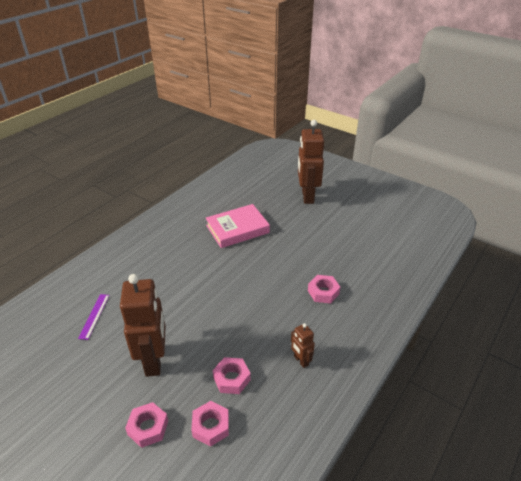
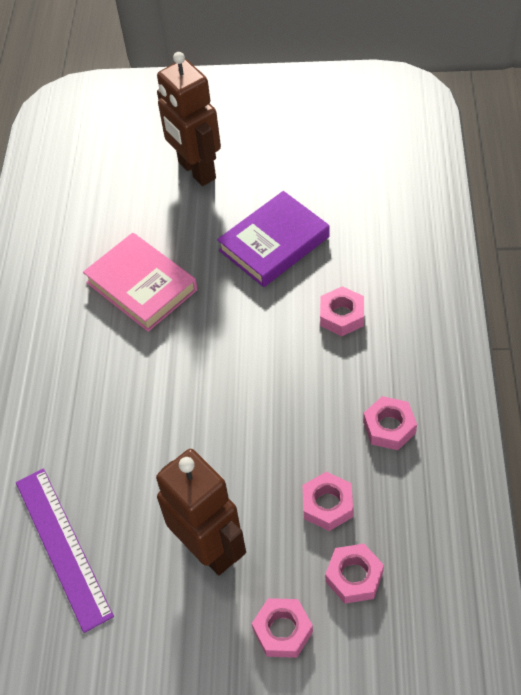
camera: 30 degrees left, 15 degrees up
(94, 316) = (63, 546): purple ruler -> purple ruler, size x1.86
(237, 229) = (141, 286): pink book -> pink book turned 75 degrees counterclockwise
(301, 360) = (389, 427): brown robot -> pink nut
(317, 243) = (274, 243): none -> purple book

